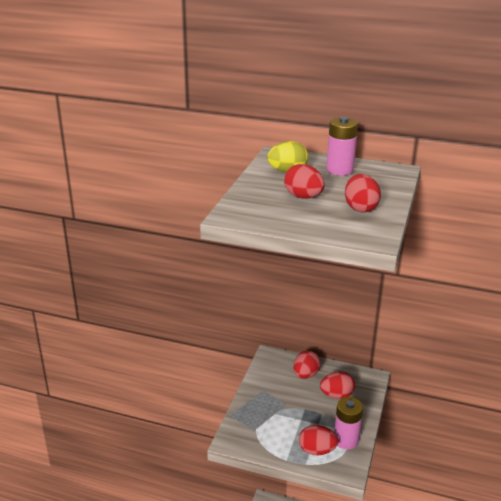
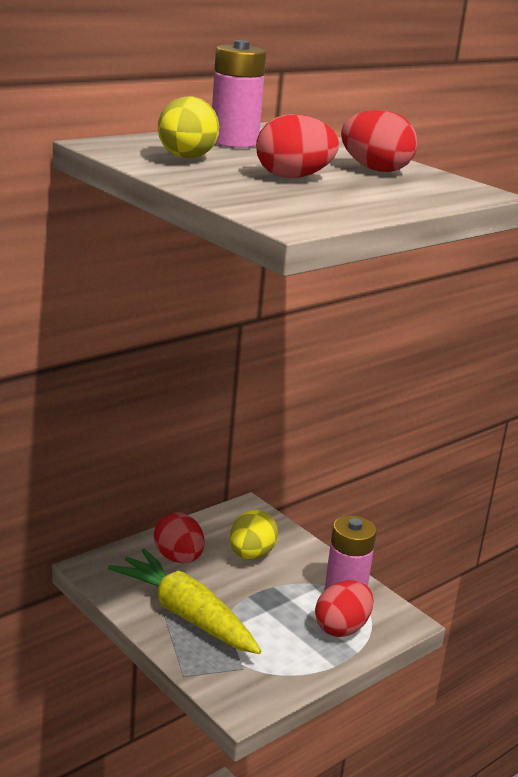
camera: 60 degrees left, 5 degrees down
(269, 396) = (186, 614): none -> yellow carrot
(336, 395) = (251, 555): red egg -> yellow egg

